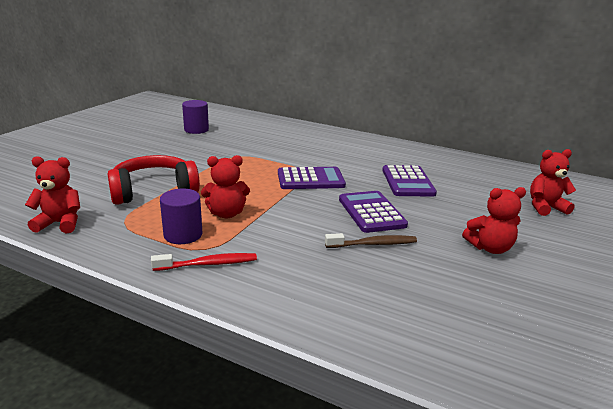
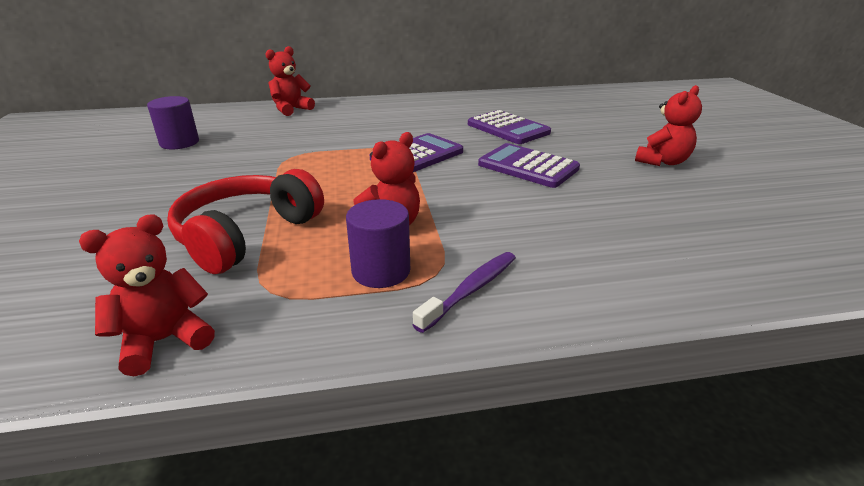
camera: 35 degrees left, 5 degrees up
(208, 264) = (471, 290): red toothbrush -> purple toothbrush
(373, 244) = (581, 195): brown toothbrush -> none
(545, 207) = (637, 116): red teddy bear -> red teddy bear (291, 109)

